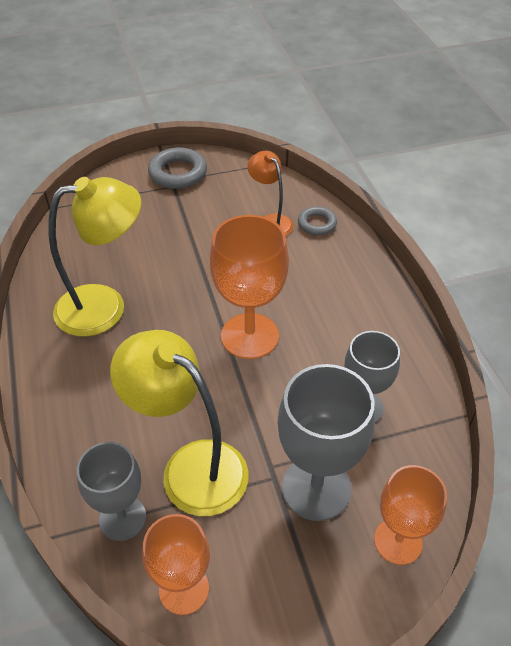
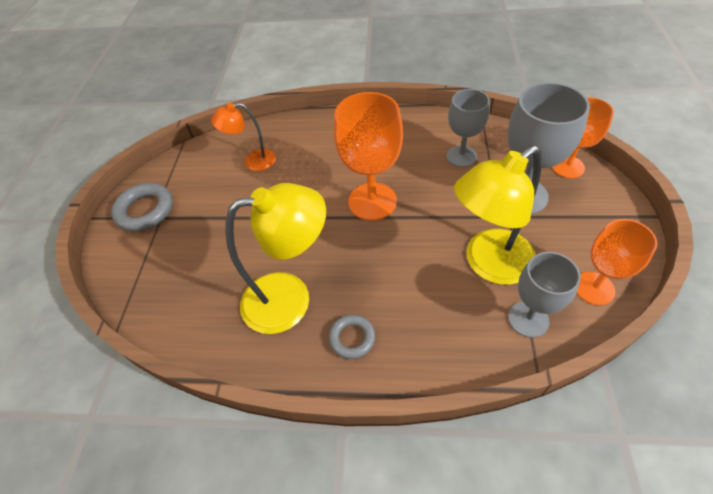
camera: 65 degrees left, 5 degrees up
(105, 306) = (290, 298): yellow lamp -> yellow lamp turned 75 degrees clockwise
(317, 224) = (273, 136): grey ring -> grey ring (352, 338)

